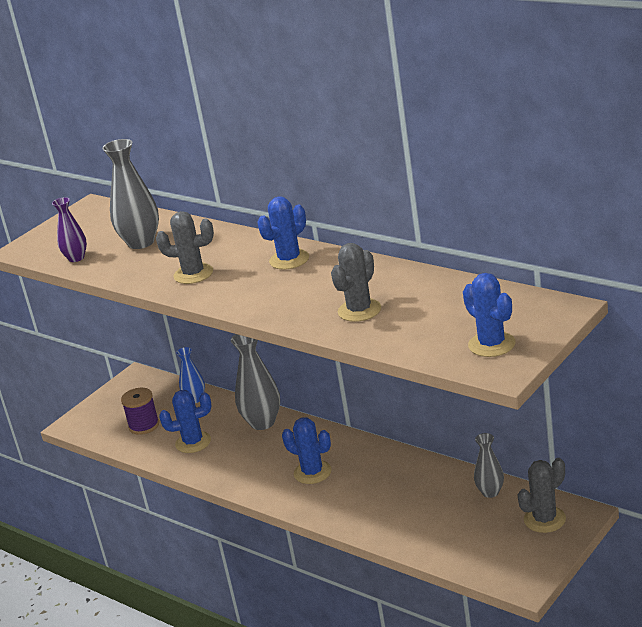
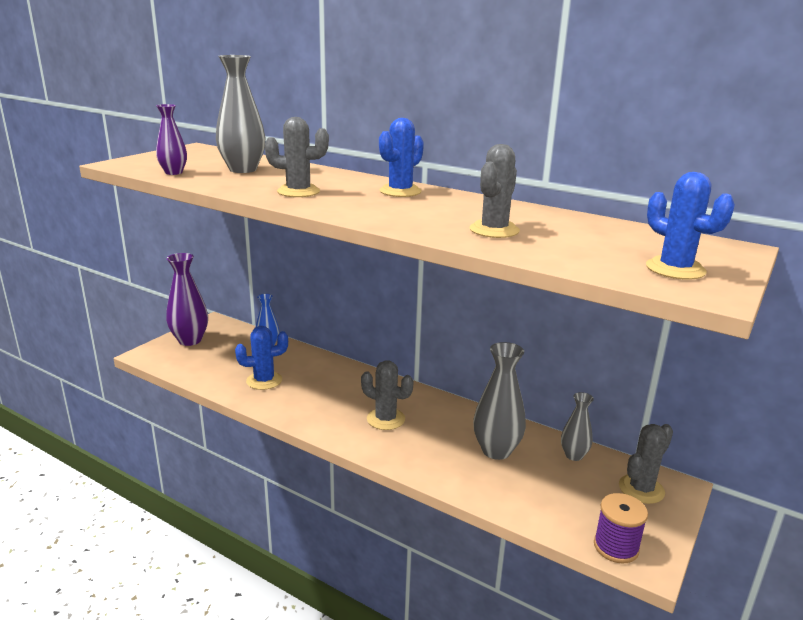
camera: 10 degrees left, 5 degrees down
(114, 402) = (190, 340): none -> purple vase
(144, 425) = (216, 361): purple spool -> purple spool (616, 547)
(262, 422) = (332, 370): grey vase -> grey vase (496, 450)
(312, 472) = (385, 419): blue cactus -> grey cactus

